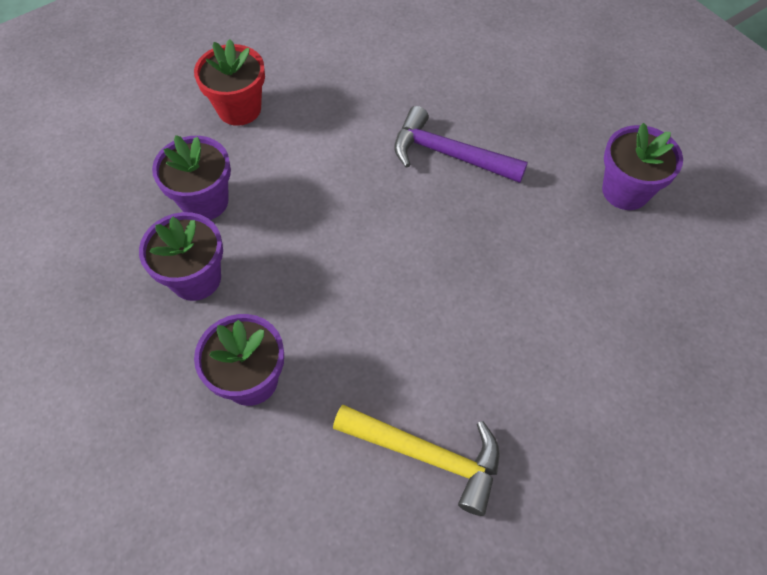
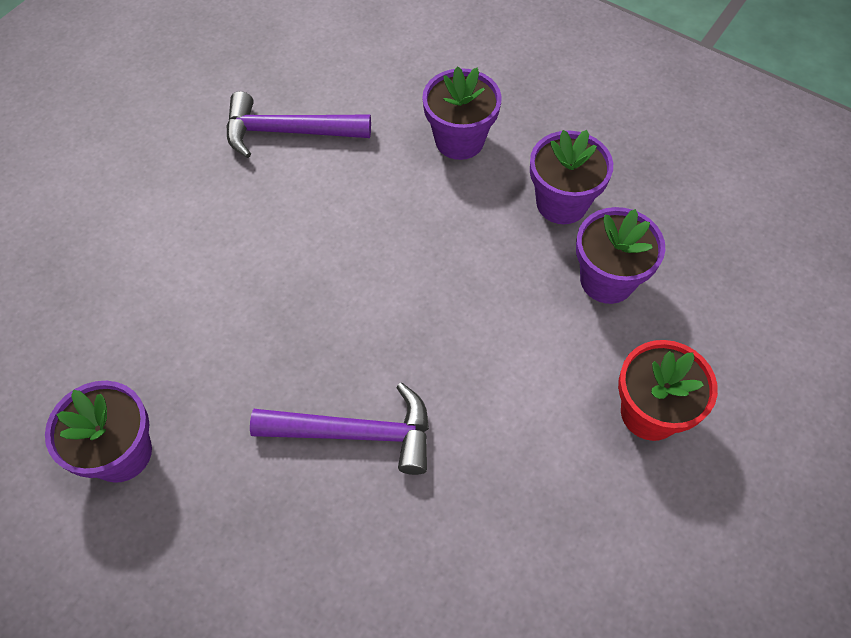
camera: 160 degrees right, 0 degrees up
(428, 455) = (288, 132): yellow hammer -> purple hammer

